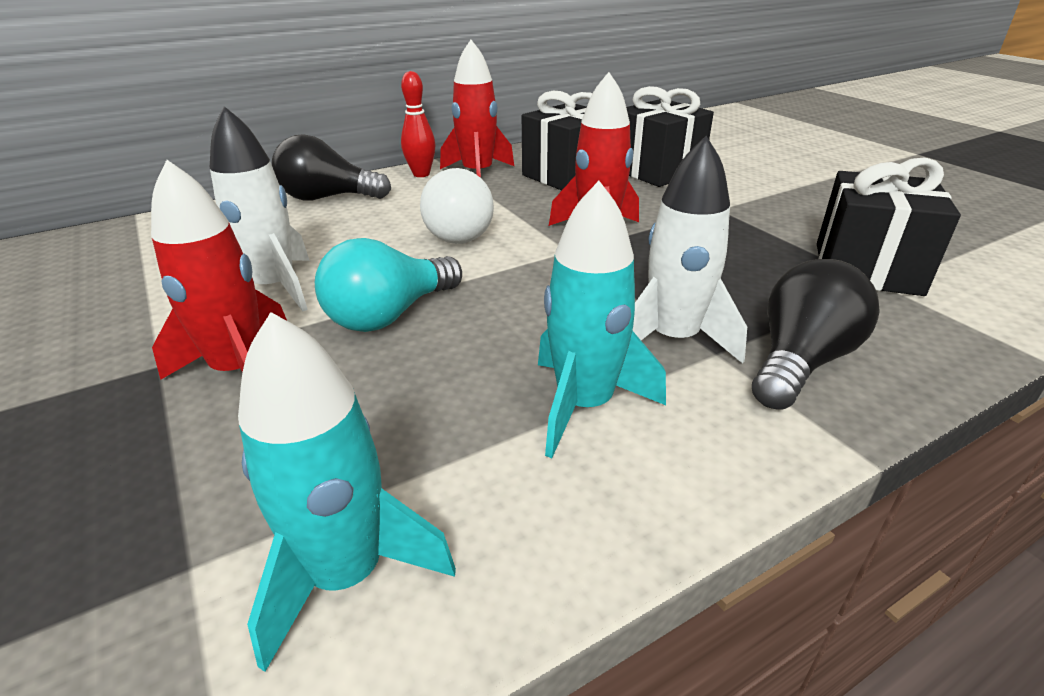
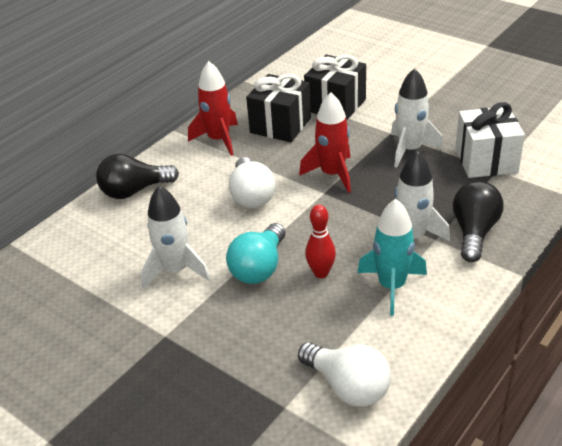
camera: 20 degrees left, 5 degrees up
(240, 371) = (212, 324): red rocket -> none
(347, 574) = (347, 386): turquoise rocket -> white light bulb
(421, 174) = (179, 150): red bowling pin -> red bowling pin (321, 273)
(738, 231) = (410, 150): none -> white rocket
(867, 268) = (486, 160): black gift -> white gift

